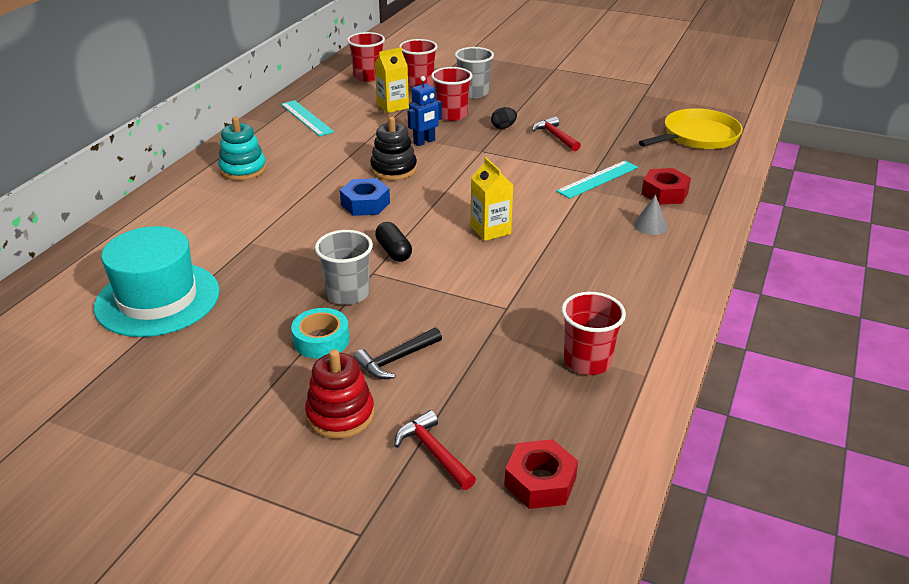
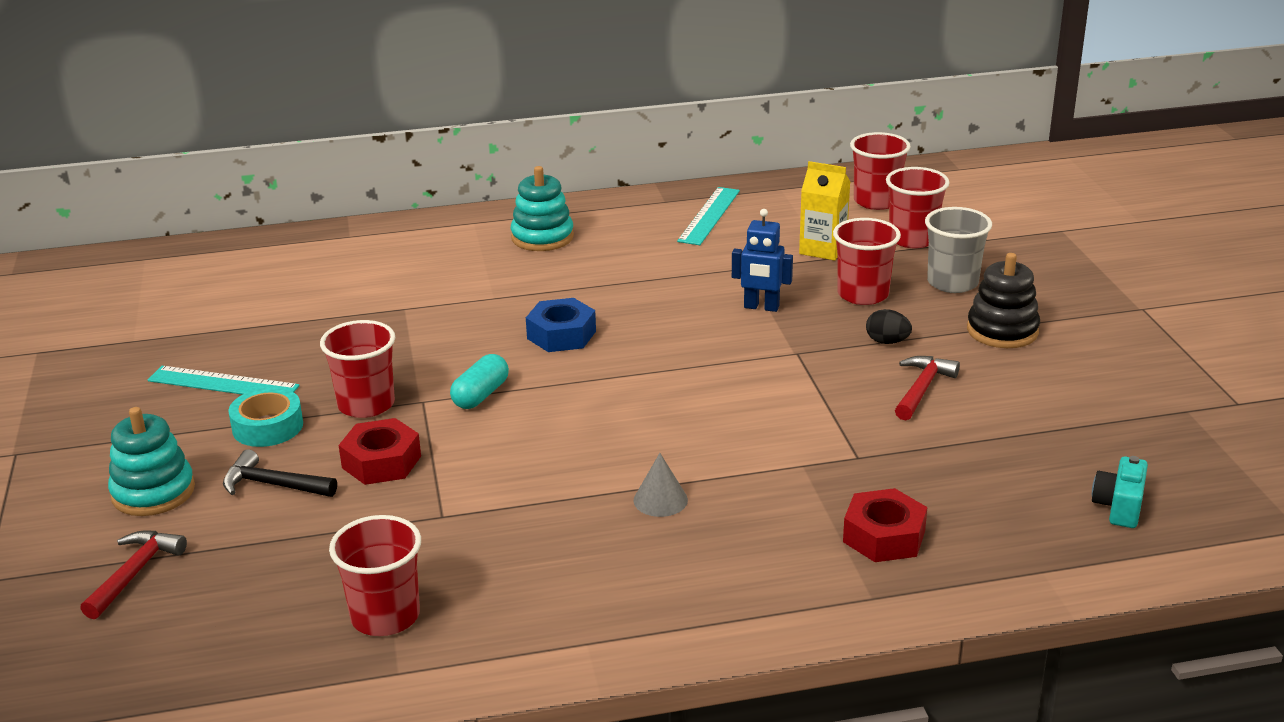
camera: 55 degrees right, 5 degrees down
(157, 299) = (254, 311): turquoise hat -> none
(340, 415) = (153, 492): red stacking toy -> turquoise stacking toy
(348, 294) = (366, 404): grey cup -> red cup
(393, 169) = (664, 317): black stacking toy -> black stacking toy (1002, 331)
(393, 251) = (480, 395): black capsule -> turquoise capsule
(490, 230) = (604, 437): yellow carton -> none
(540, 482) = (134, 663): red nut -> red nut (381, 462)
(597, 179) = (845, 466): turquoise ruler -> turquoise ruler (223, 383)
(650, 225) = (771, 555): grey cone -> grey cone (660, 500)
(697, 136) = (1119, 507): yellow pan -> turquoise camera

